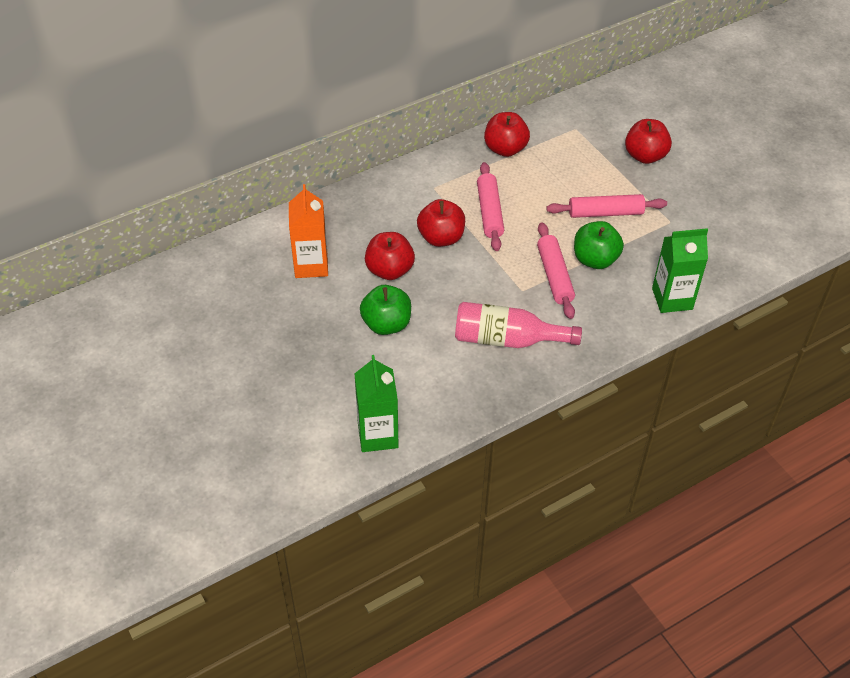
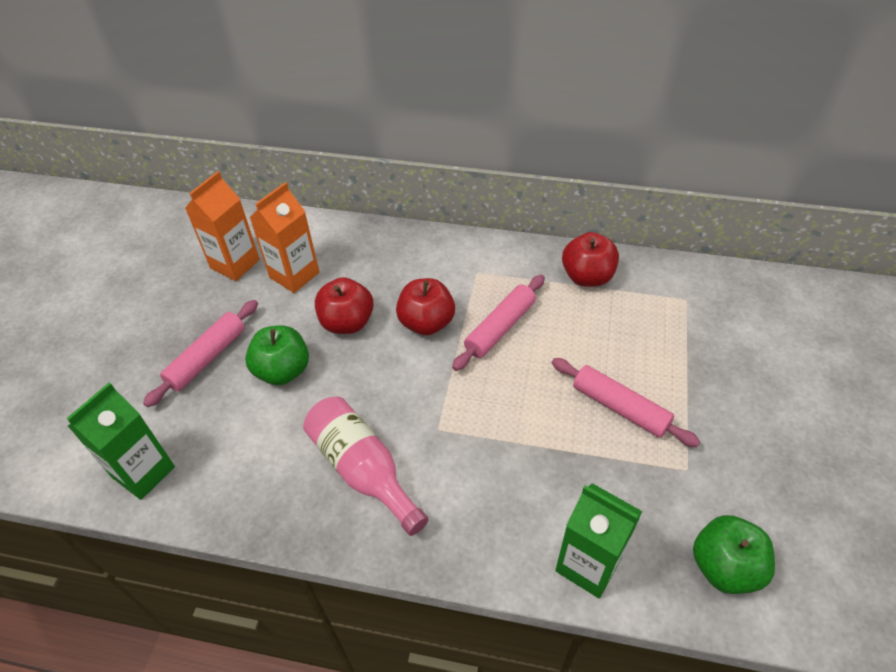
camera: 45 degrees right, 0 degrees up
(255, 285) = (235, 264): none -> orange carton
(554, 276) = (487, 438): pink rolling pin -> pink rolling pin (207, 358)
(595, 259) = (550, 451): green apple -> green apple (724, 567)
(645, 156) = (736, 375): red apple -> none

